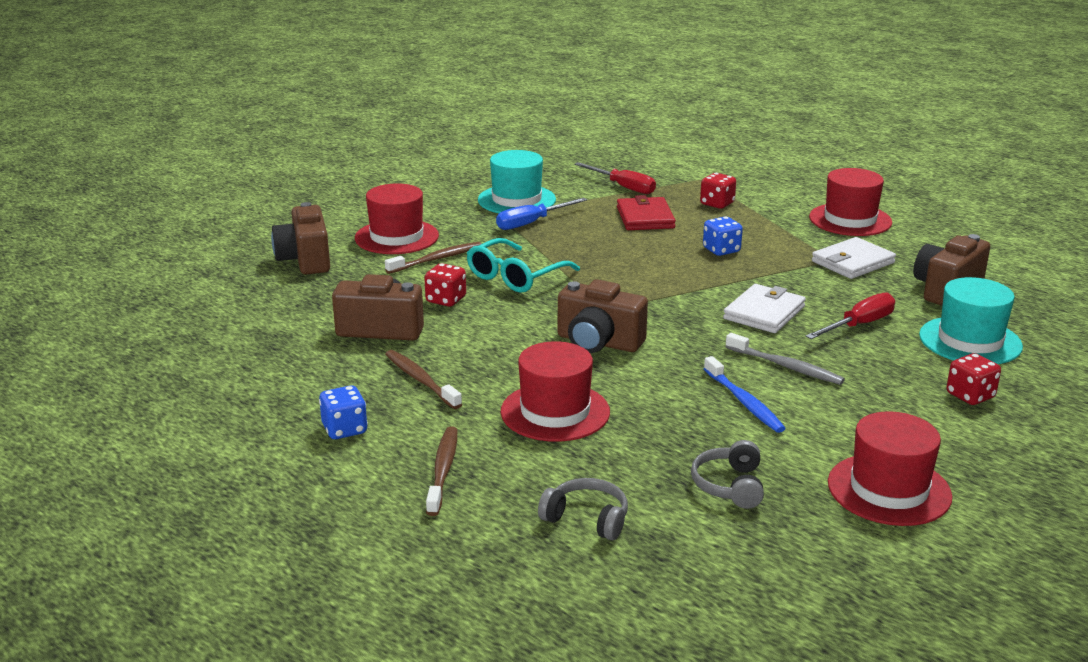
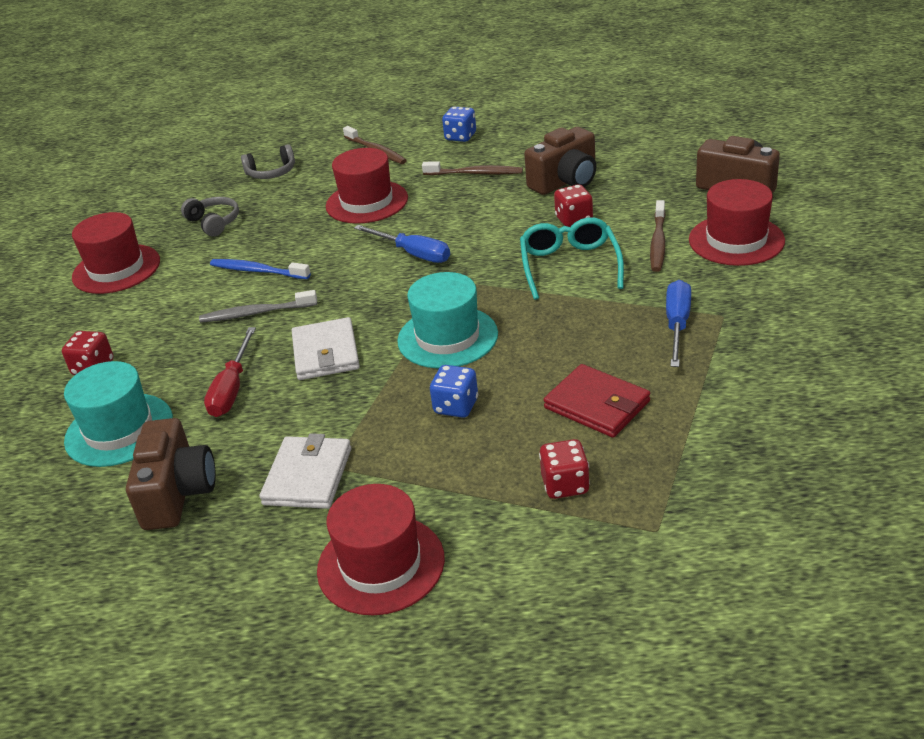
camera: 140 degrees right, 10 degrees up
(516, 200) = (755, 344): turquoise hat -> turquoise hat (447, 337)
(598, 342) = (413, 254): brown camera -> blue screwdriver
(623, 187) = (707, 441): red screwdriver -> none

